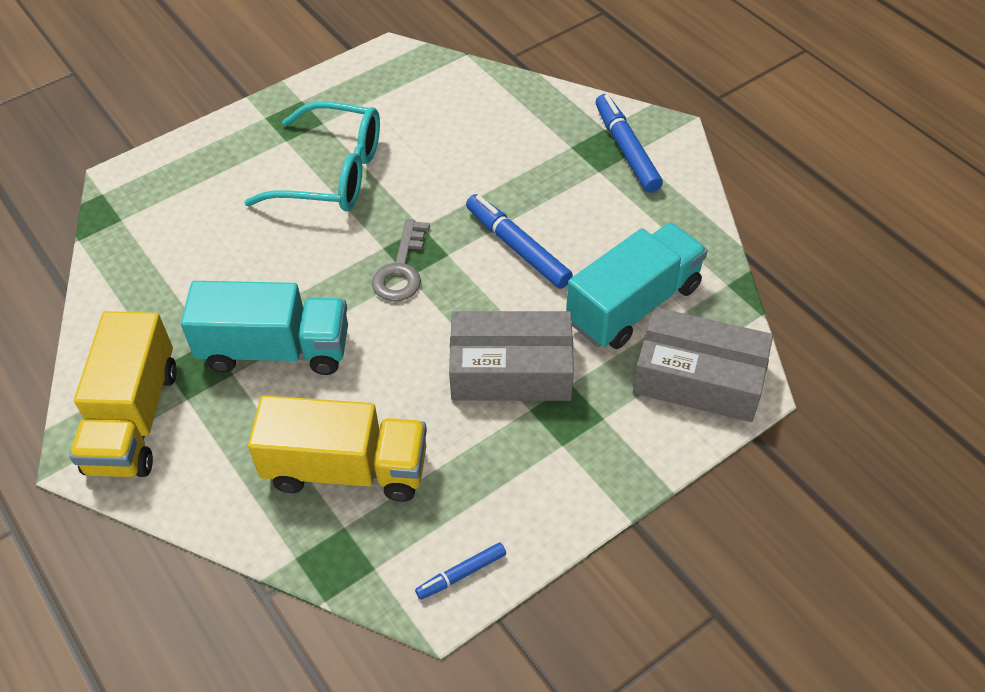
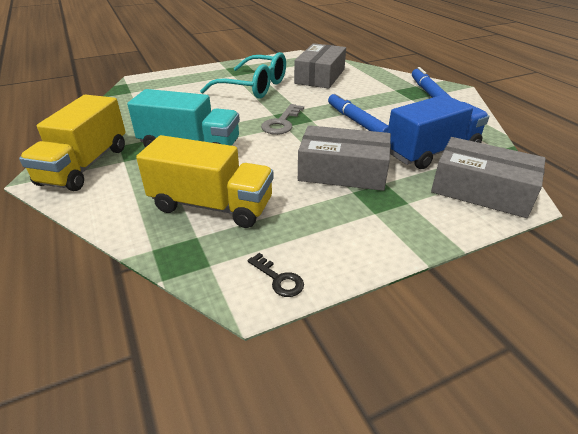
camera: 10 degrees right, 15 degrees down
(440, 122) = (320, 76): none -> grey box
(461, 574) = (278, 279): blue marker -> black key
(633, 304) = (432, 151): turquoise truck -> blue truck

